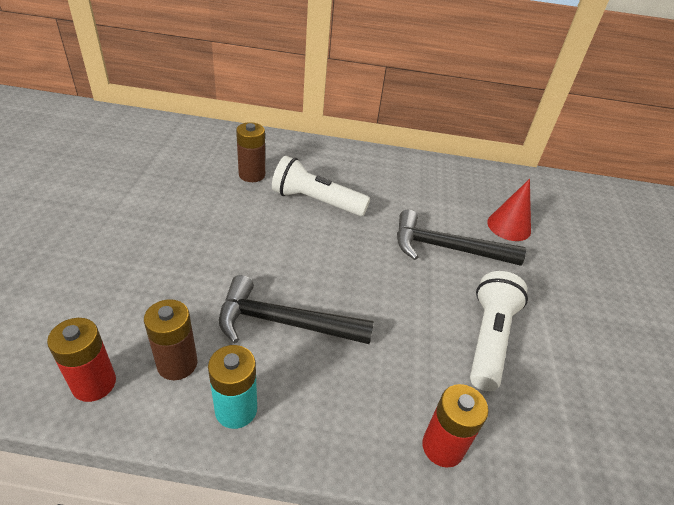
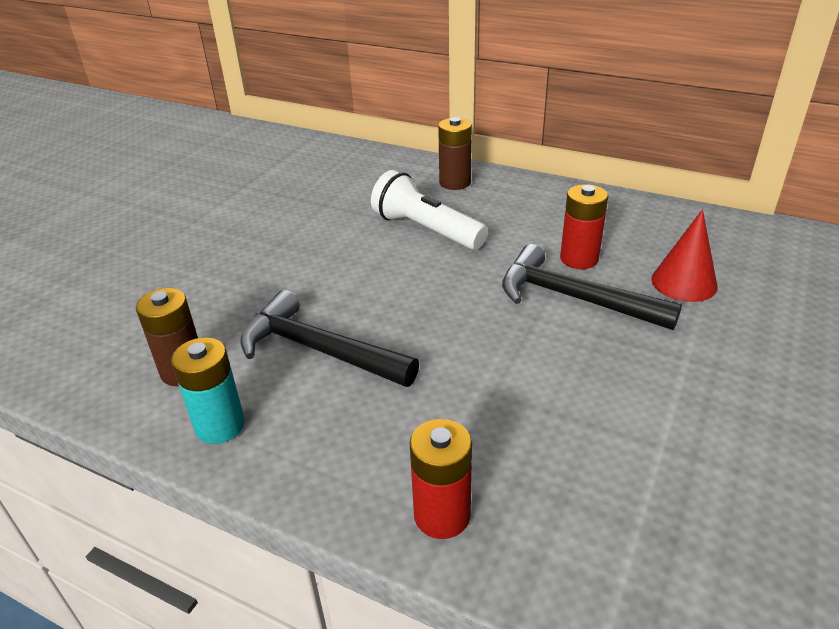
camera: 25 degrees right, 5 degrees down
(94, 384) = (95, 375): red battery -> red battery (579, 259)
(252, 175) = (363, 196): brown battery -> brown battery (455, 182)
(488, 338) = (575, 408): white flashlight -> none

